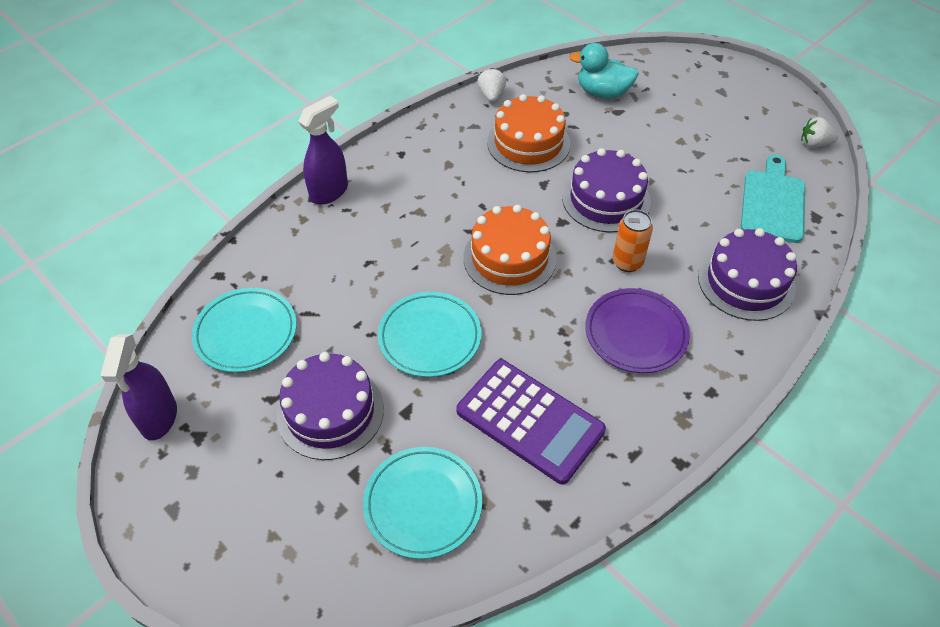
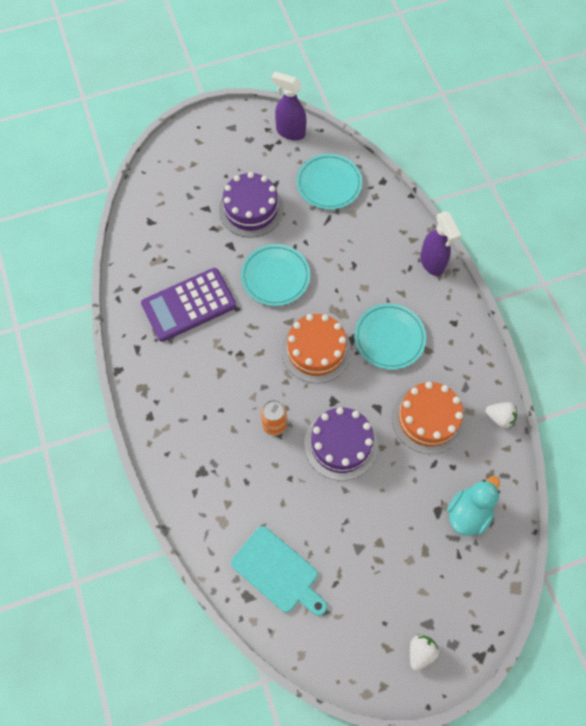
camera: 115 degrees right, 15 degrees up
(423, 504) = (170, 233): turquoise plate -> turquoise plate (389, 338)
(636, 333) = (215, 396): purple plate -> none
(746, 282) = (216, 496): purple cake -> none
(814, 144) = (325, 661): white strawberry -> white strawberry (420, 652)

